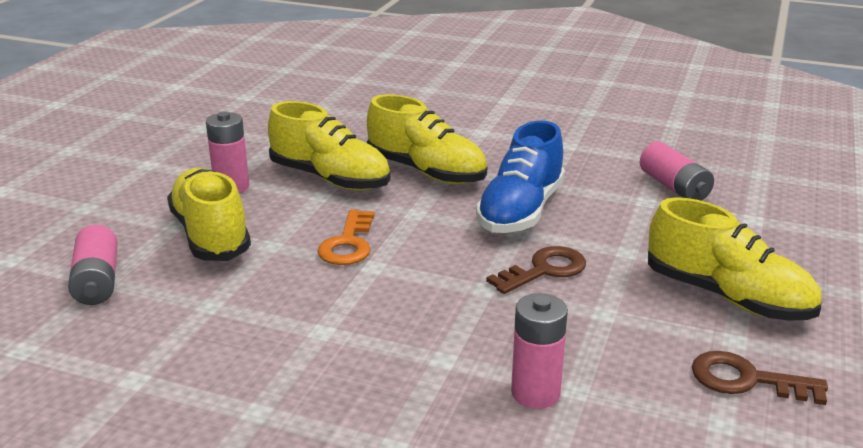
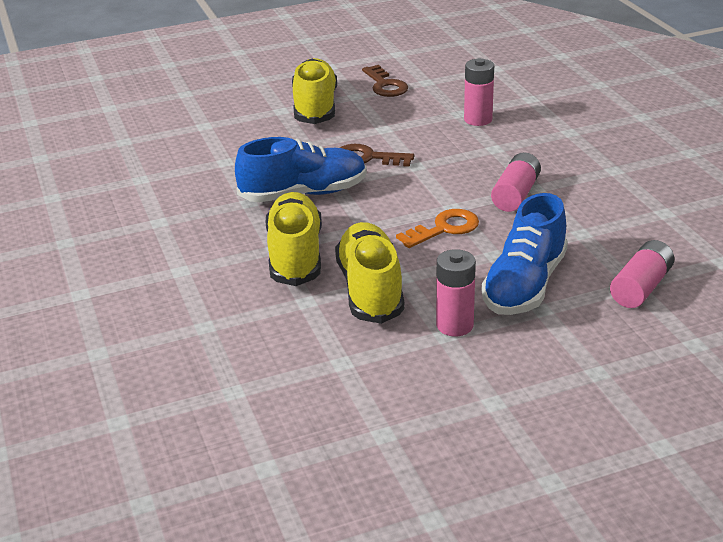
camera: 130 degrees left, 5 degrees up
(211, 235) = (524, 285): yellow shoe -> blue shoe
(674, 187) = (187, 160): pink battery -> pink battery (515, 194)

